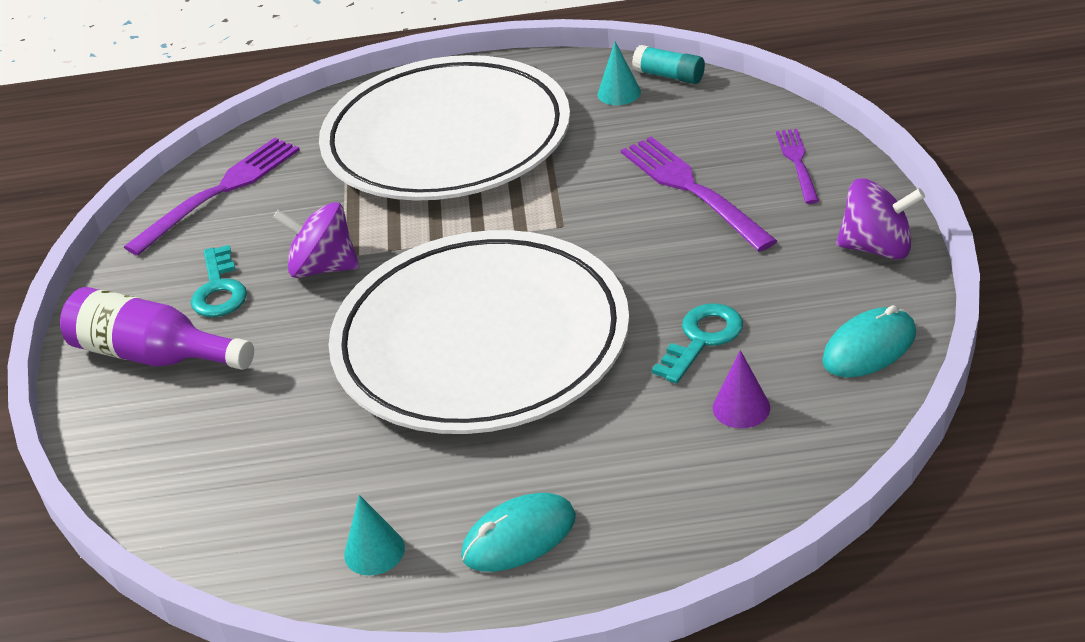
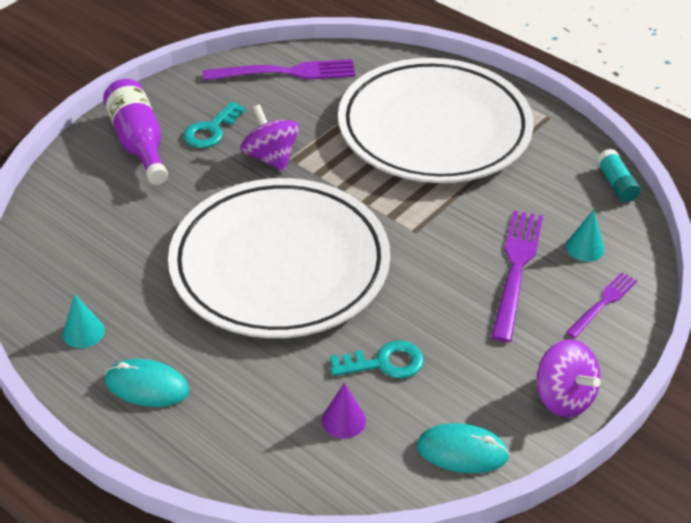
camera: 40 degrees right, 5 degrees up
(619, 93) = (569, 172): turquoise cone -> turquoise cone (585, 247)

